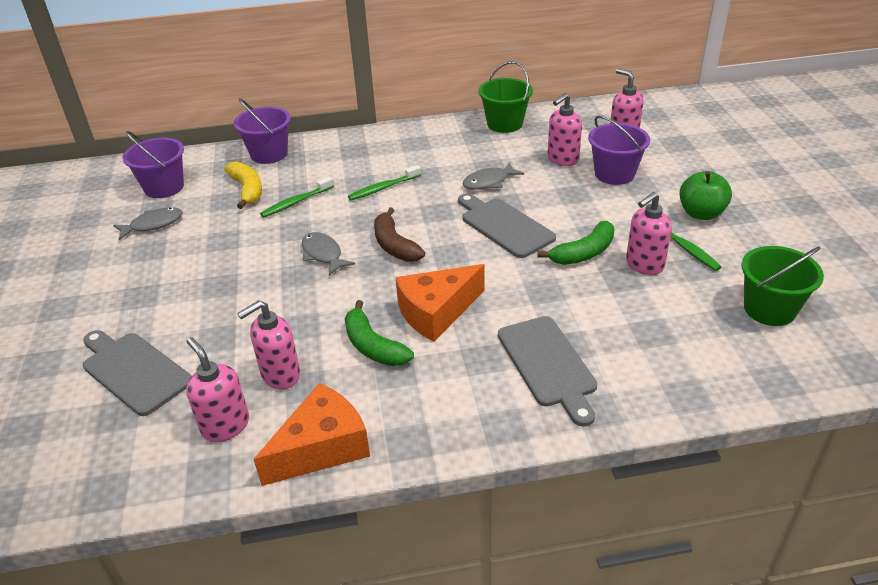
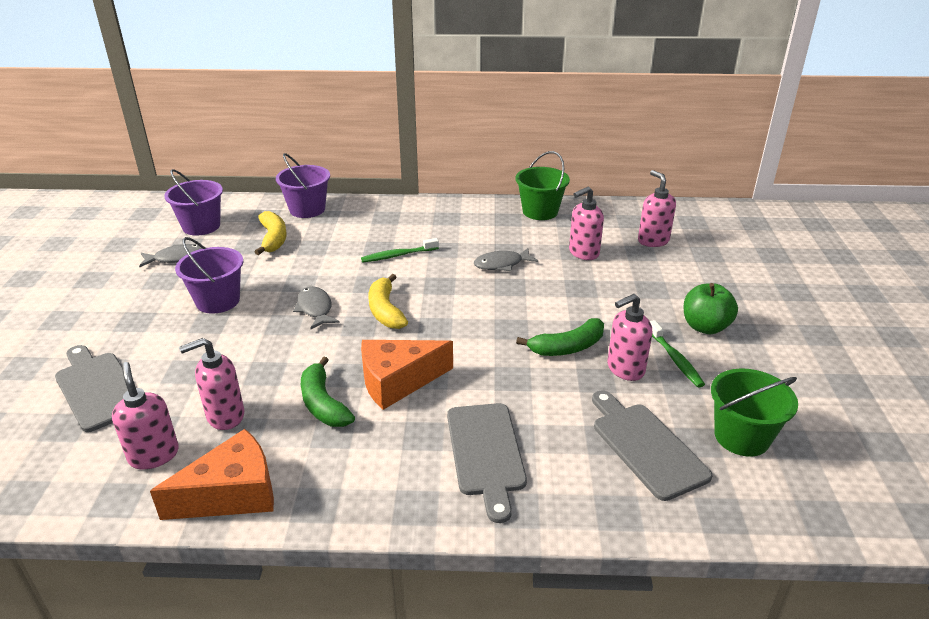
camera: 10 degrees right, 5 degrees down
(296, 202) = (312, 257): green toothbrush -> none
(394, 245) = (385, 311): brown banana -> yellow banana
(504, 226) = (499, 308): grey cutting board -> grey cutting board (646, 446)
(614, 174) = (630, 274): purple bucket -> purple bucket (218, 301)

